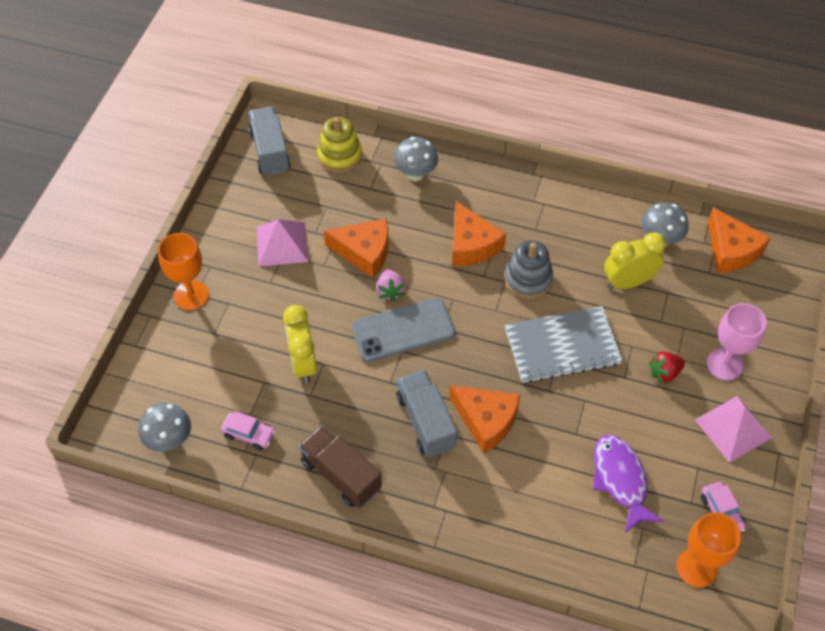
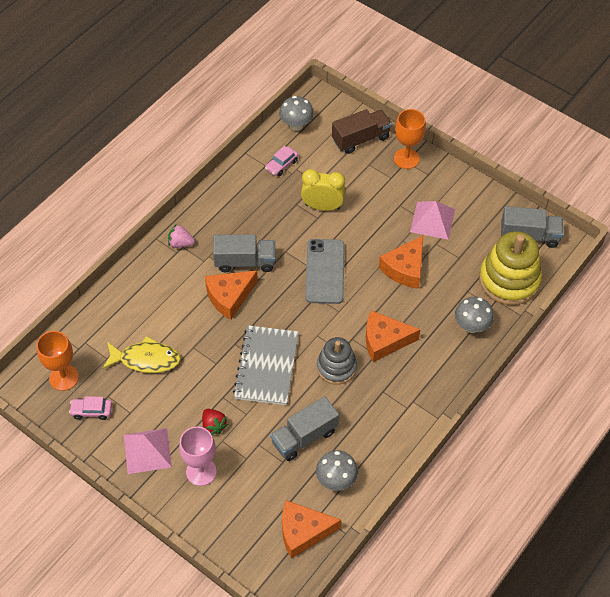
camera: 110 degrees right, 0 degrees up
(340, 156) = (509, 280): yellow stacking toy -> yellow stacking toy, size x1.59
(341, 475) = (229, 204): brown truck -> brown truck (360, 139)
(390, 291) = (362, 274): pink strawberry -> pink strawberry (180, 243)
(620, 480) = (146, 359): purple fish -> yellow fish
(628, 282) = (304, 437): yellow clock -> grey truck
(664, 373) = (213, 425): red strawberry -> red strawberry turned 150 degrees clockwise

